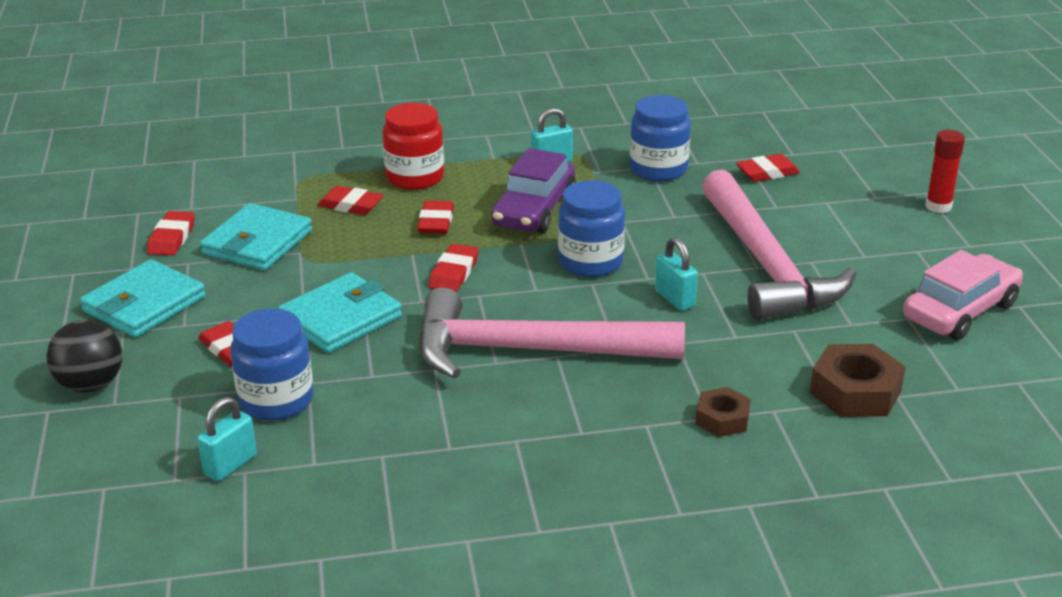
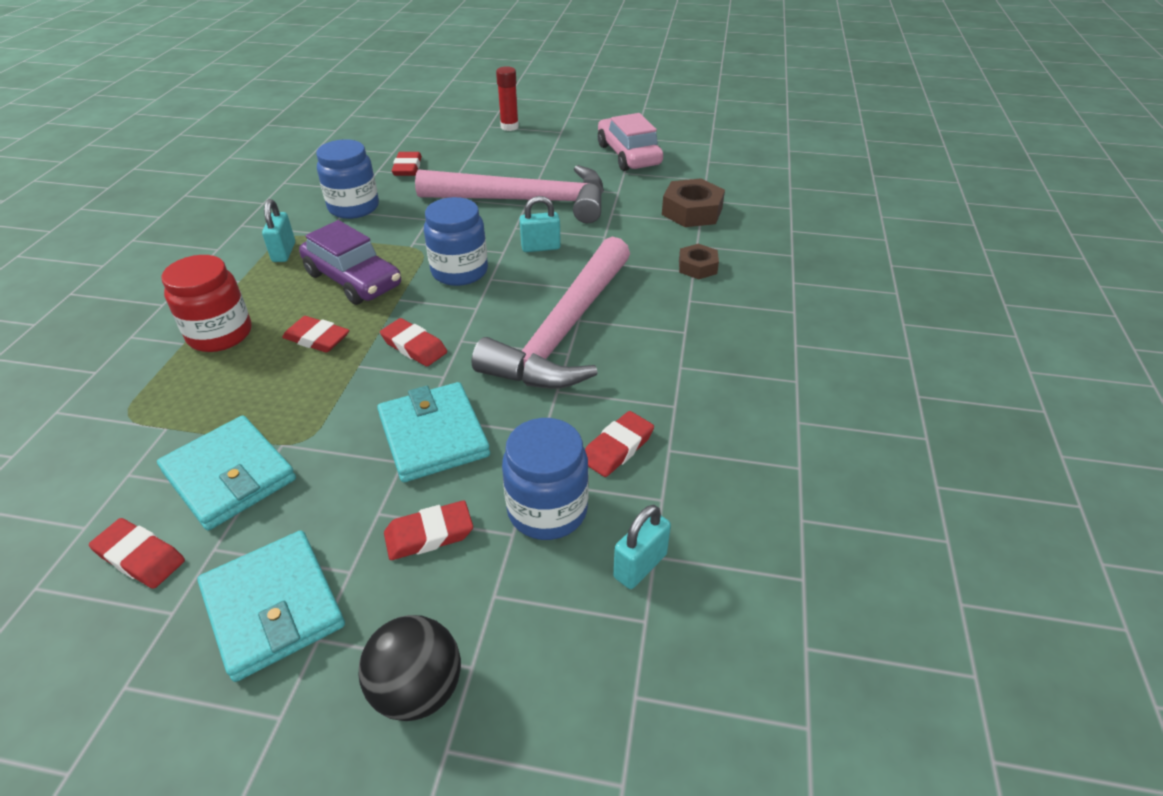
camera: 70 degrees left, 10 degrees up
(230, 465) = (640, 566): turquoise padlock -> turquoise padlock turned 75 degrees clockwise
(351, 205) = (226, 388): red eraser -> red eraser (617, 448)

